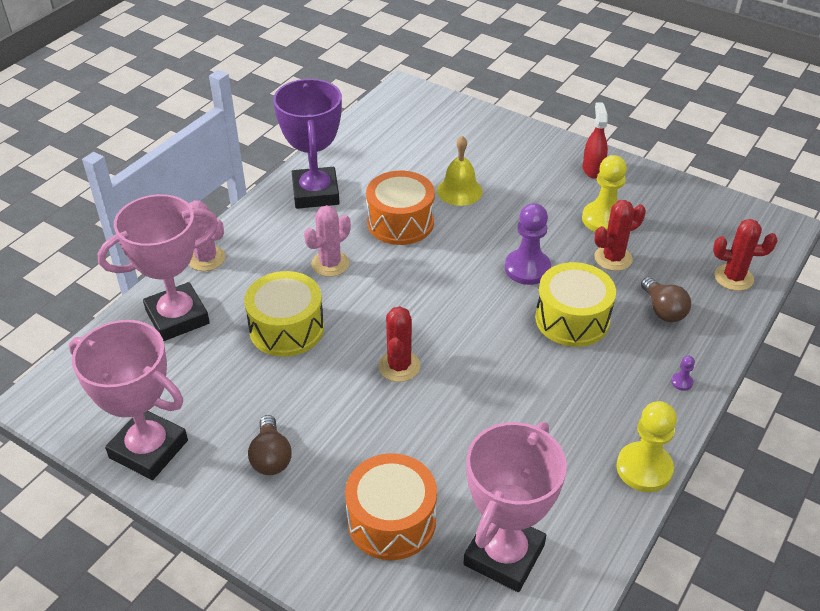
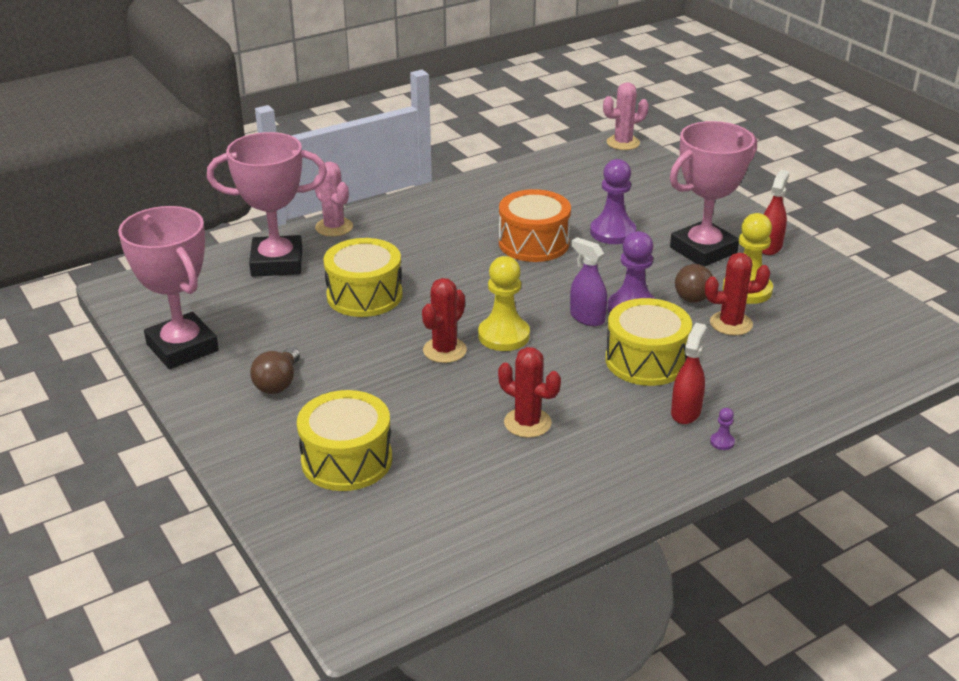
camera: 25 degrees right, 10 degrees down
(315, 193) = (470, 202): purple trophy -> none
(330, 264) = (441, 258): pink cactus -> pink cactus (623, 143)
(391, 520) = (347, 460): orange drum -> yellow drum
(459, 191) = (612, 232): yellow bell -> purple pawn
(496, 289) = (587, 317): none -> purple spray bottle
(504, 555) = (429, 518): pink trophy -> pink trophy (703, 250)
(636, 361) = (686, 412): none -> red spray bottle
(644, 468) = (623, 497): yellow pawn -> yellow pawn (503, 336)
(663, 310) = (751, 379): brown light bulb -> brown light bulb (691, 294)
(733, 277) = (855, 373): red cactus -> red cactus (527, 423)

